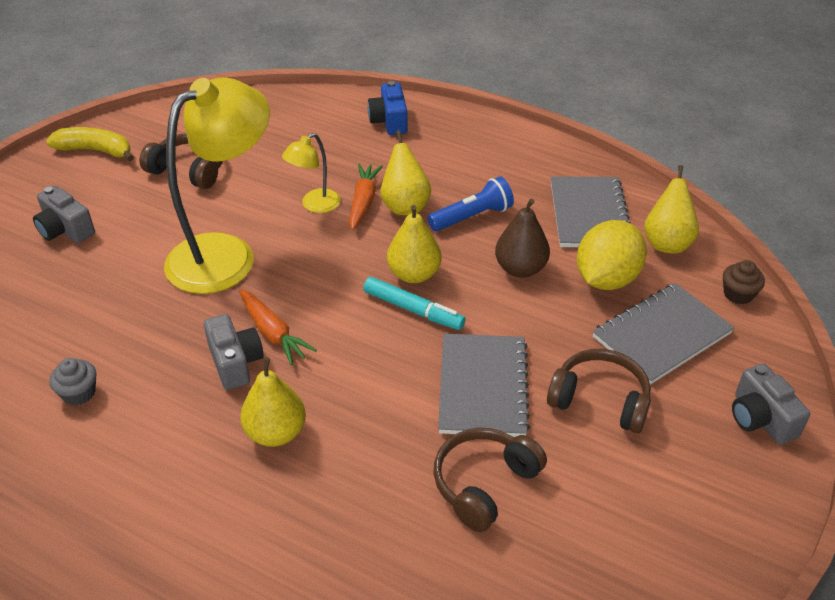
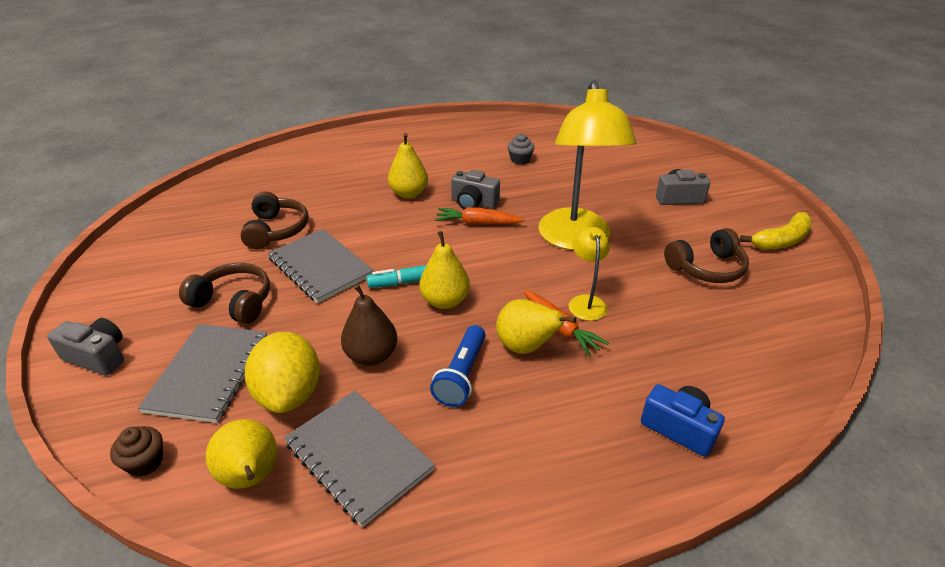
camera: 135 degrees right, 5 degrees down
(600, 400) = (234, 302): brown headphones -> brown headphones turned 135 degrees counterclockwise

